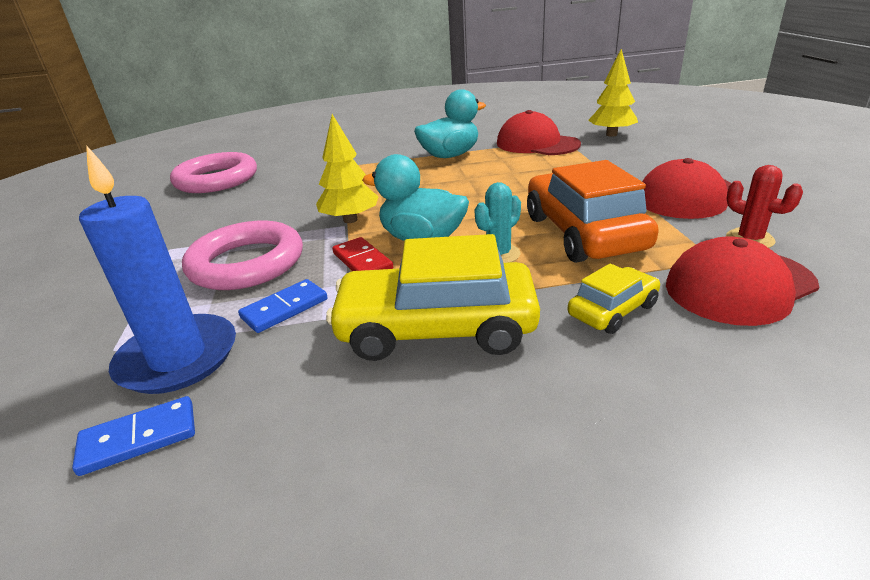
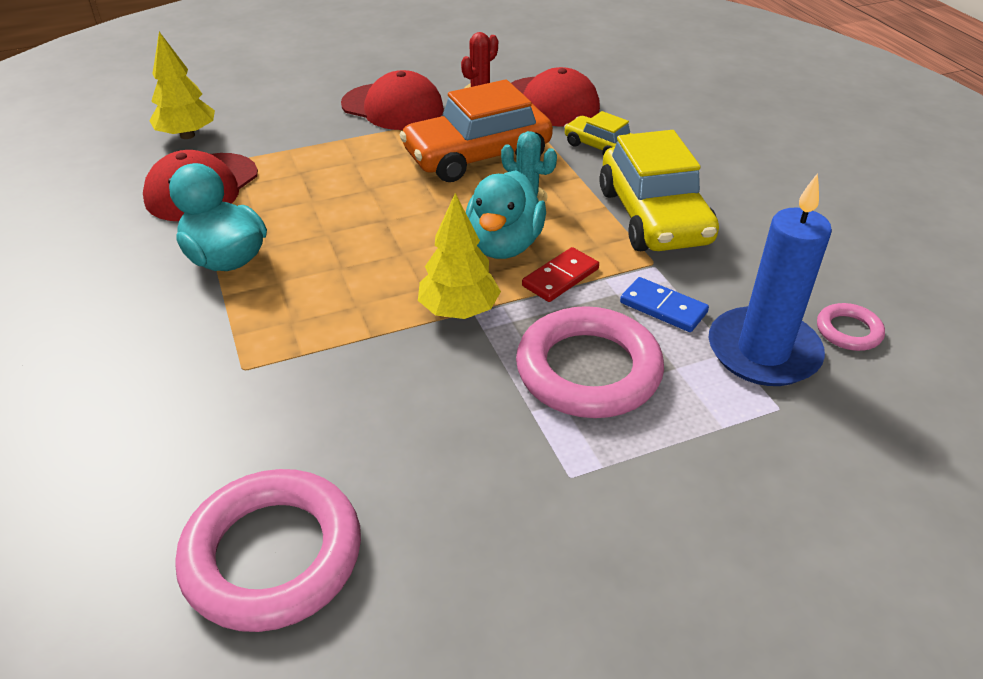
camera: 105 degrees left, 10 degrees up
(139, 438) = (848, 331): blue domino -> pink ring

